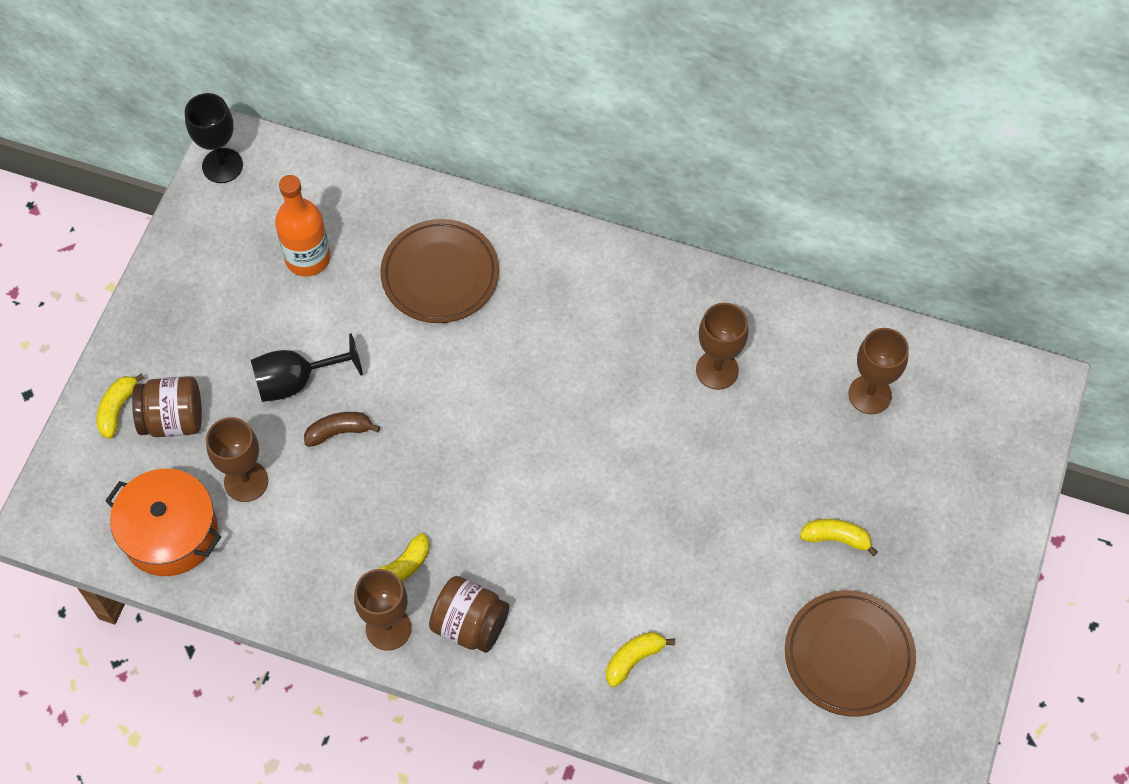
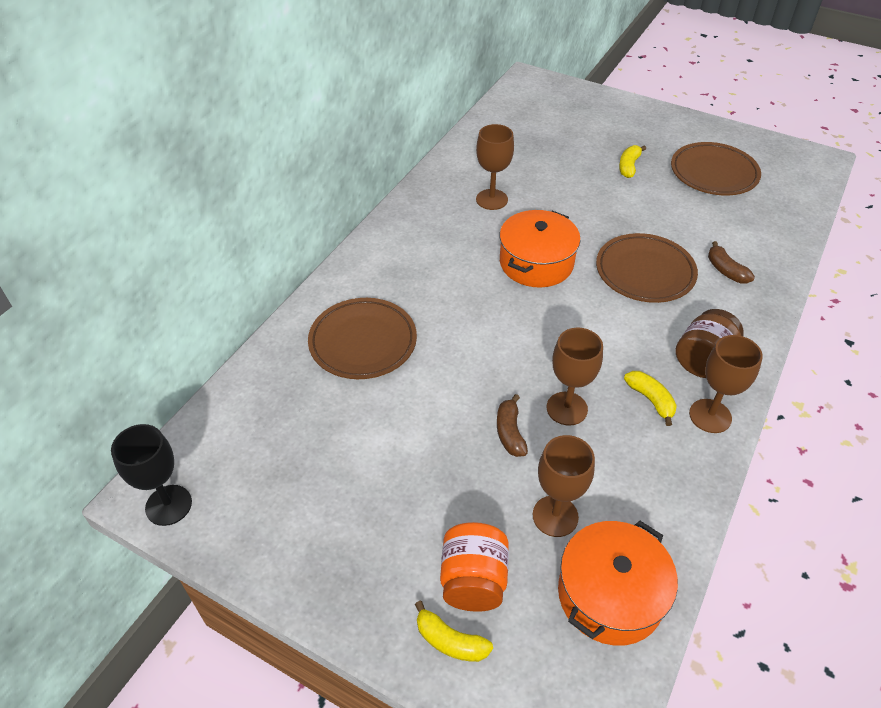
camera: 80 degrees left, 15 degrees down
(173, 419) = (473, 581): brown jar -> orange jar
(296, 381) = (448, 461): black goblet -> none
(308, 258) = (312, 439): orange bottle -> none
(603, 434) = (536, 263): none -> orange pot
(611, 560) = (644, 272): none -> brown plate
(634, 659) = (725, 270): yellow banana -> brown banana
(869, 394) = (523, 138): brown goblet -> brown goblet (567, 408)

